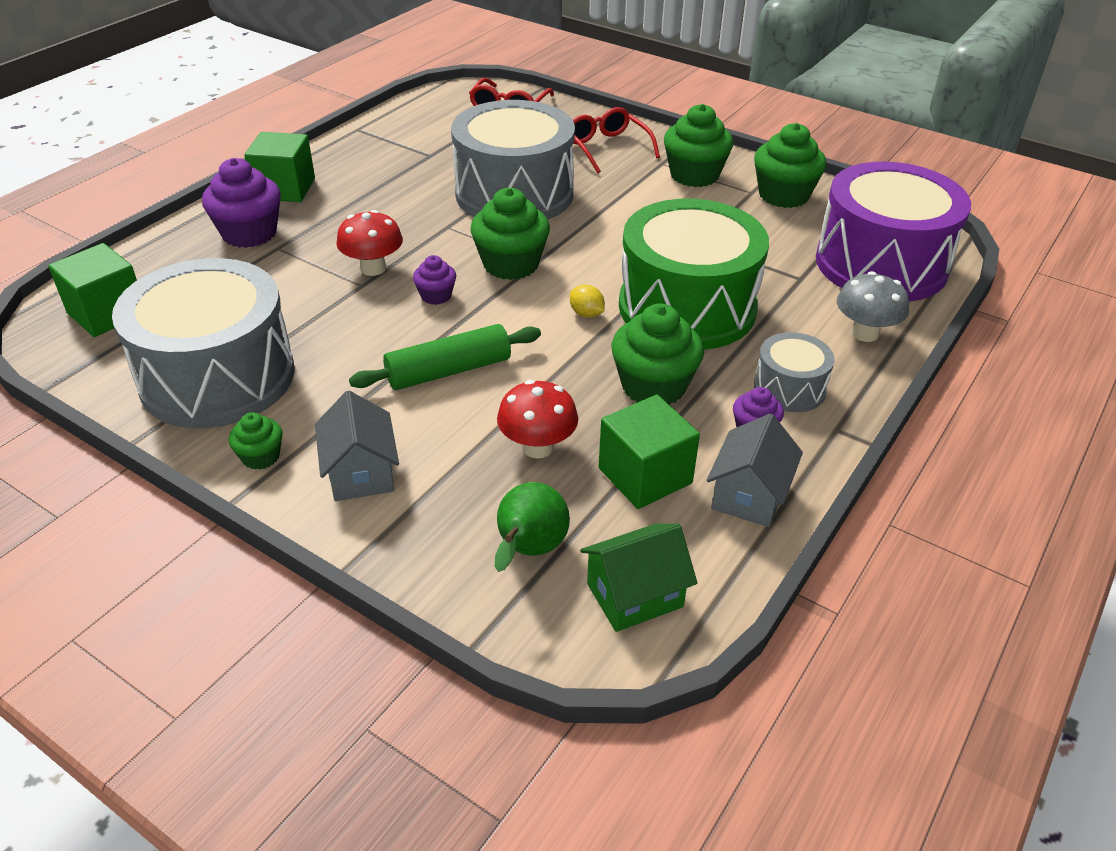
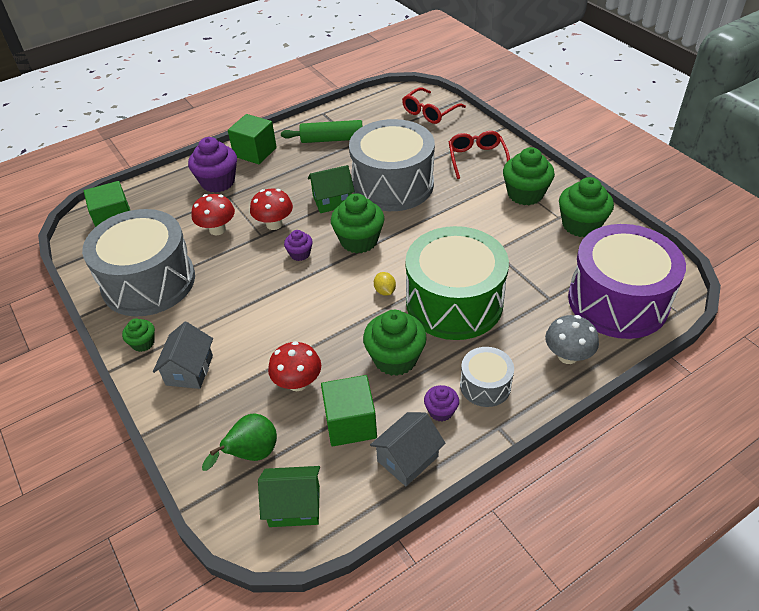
camera: 25 degrees right, 5 degrees up
(288, 291) = (217, 229): none -> red mushroom
(441, 226) = (332, 201): none -> green house
(448, 371) = (277, 312): green rolling pin -> green rolling pin (332, 139)

